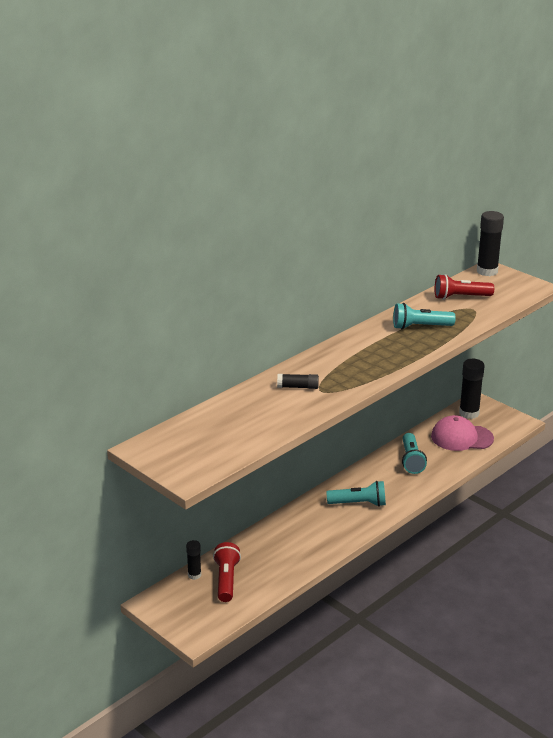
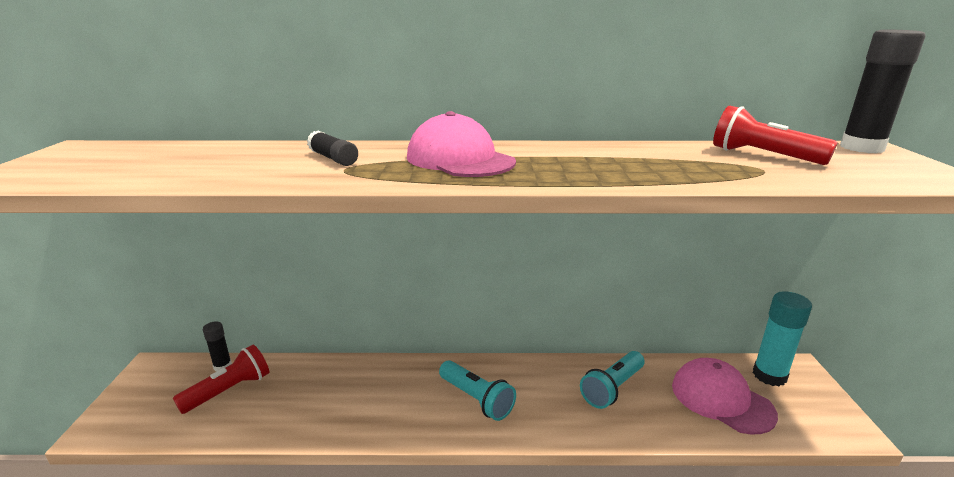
camera: 45 degrees right, 5 degrees down
(352, 359) = (460, 159): none -> pink cap
(420, 327) = (630, 162): turquoise flashlight -> none
(469, 413) = (769, 375): black glue stick -> turquoise glue stick

